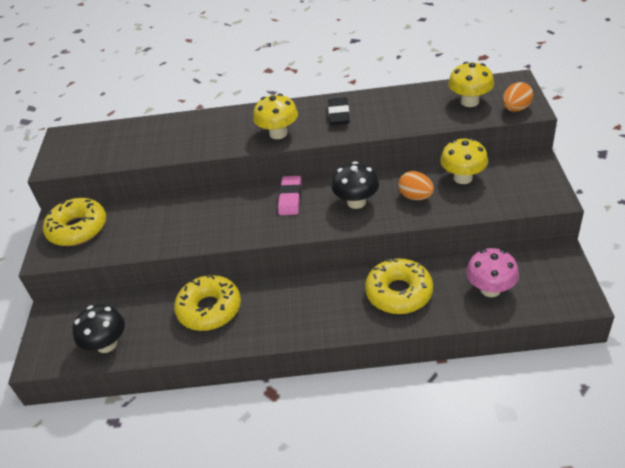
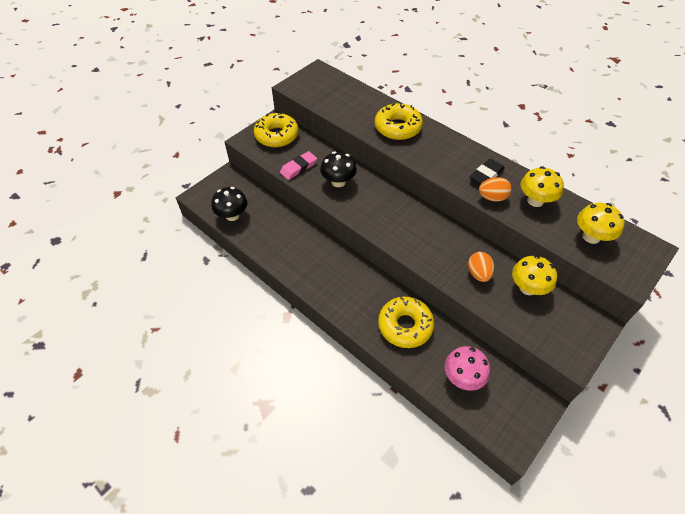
camera: 40 degrees right, 10 degrees up
(209, 309) = (297, 240): yellow donut -> yellow donut (397, 128)
(278, 133) = (432, 159): yellow mushroom -> yellow mushroom (535, 200)
(290, 198) = (402, 209): pink eraser -> pink eraser (298, 167)
(356, 202) = (437, 245): black mushroom -> black mushroom (338, 182)
(516, 109) = (619, 270): orange egg -> orange egg (492, 197)

